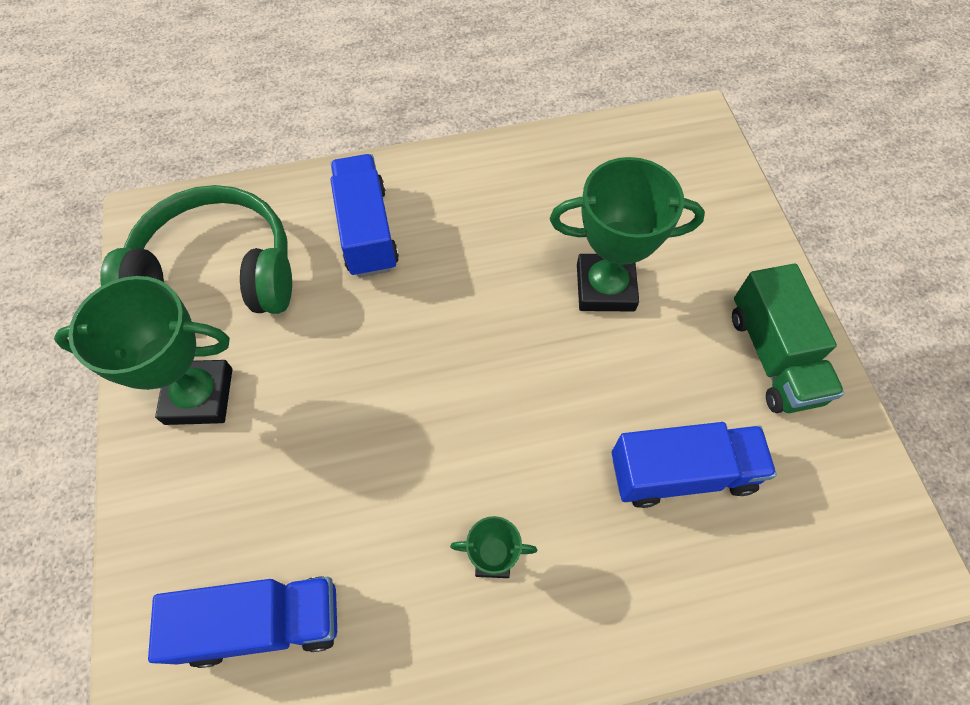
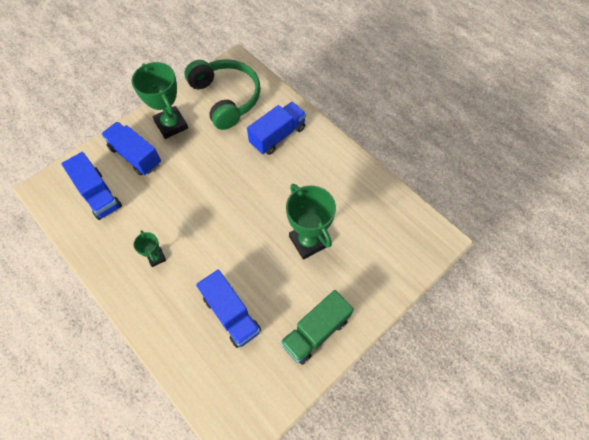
camera: 60 degrees right, 0 degrees up
(221, 500) = (135, 156): none -> blue truck

